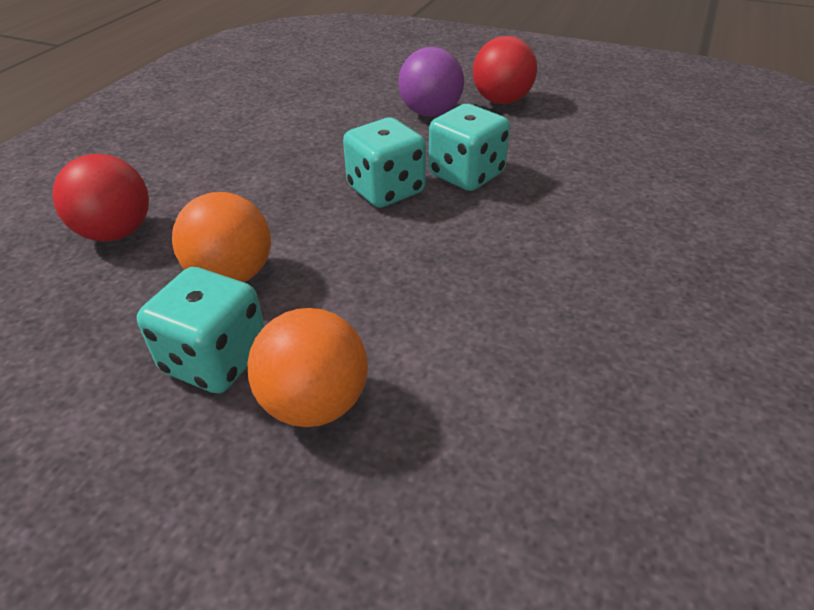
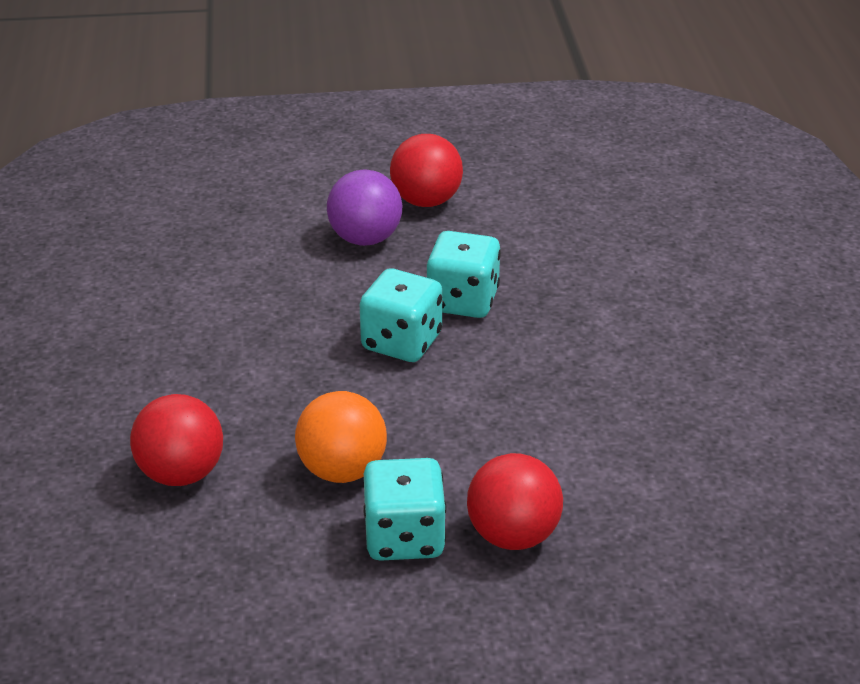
camera: 30 degrees left, 5 degrees down
(315, 403) = (513, 535): orange ball -> red ball

